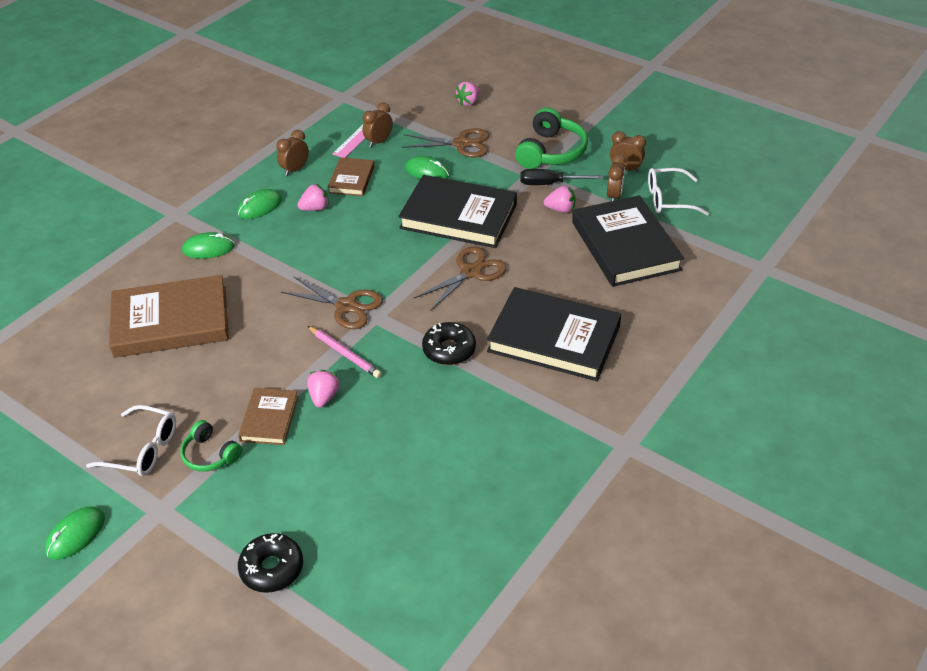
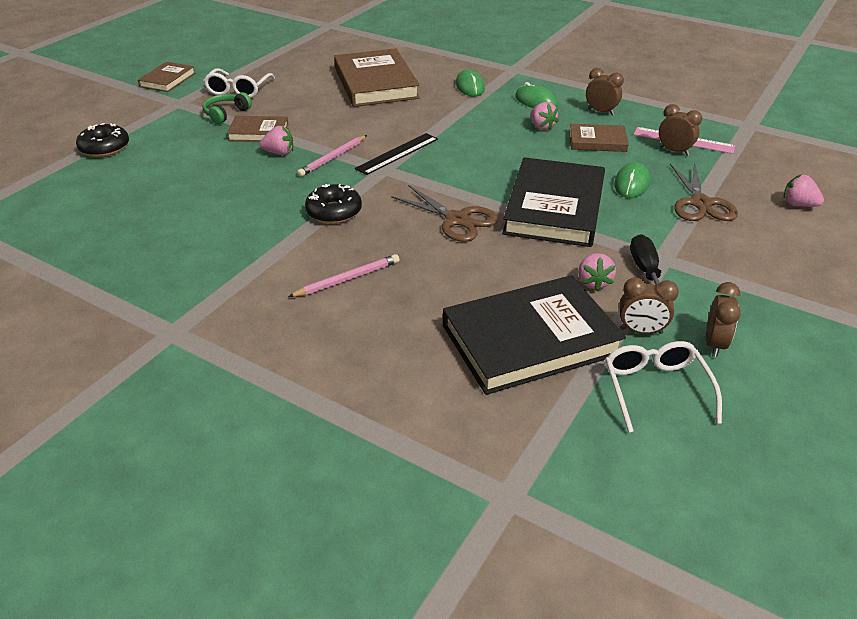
camera: 85 degrees right, 5 degrees down
(76, 535) = (167, 80): green mouse -> brown book
(346, 306) = (397, 153): brown scissors -> black ruler
(550, 152) = (721, 273): green headphones -> none
(554, 338) = (347, 279): black book -> pink pencil

